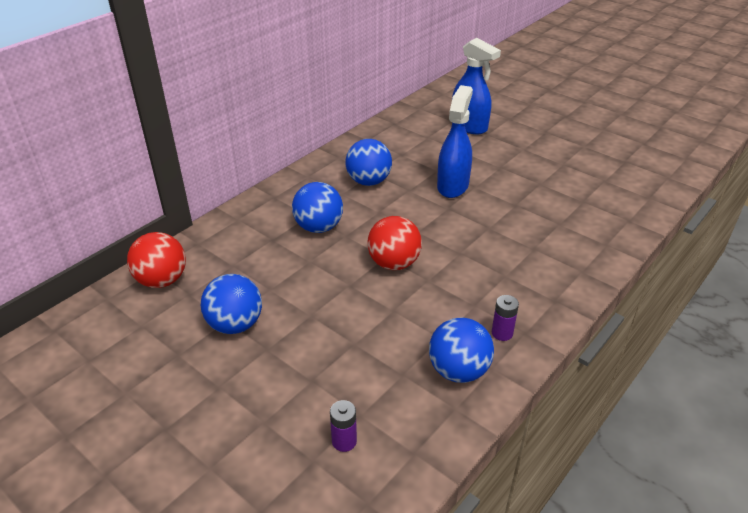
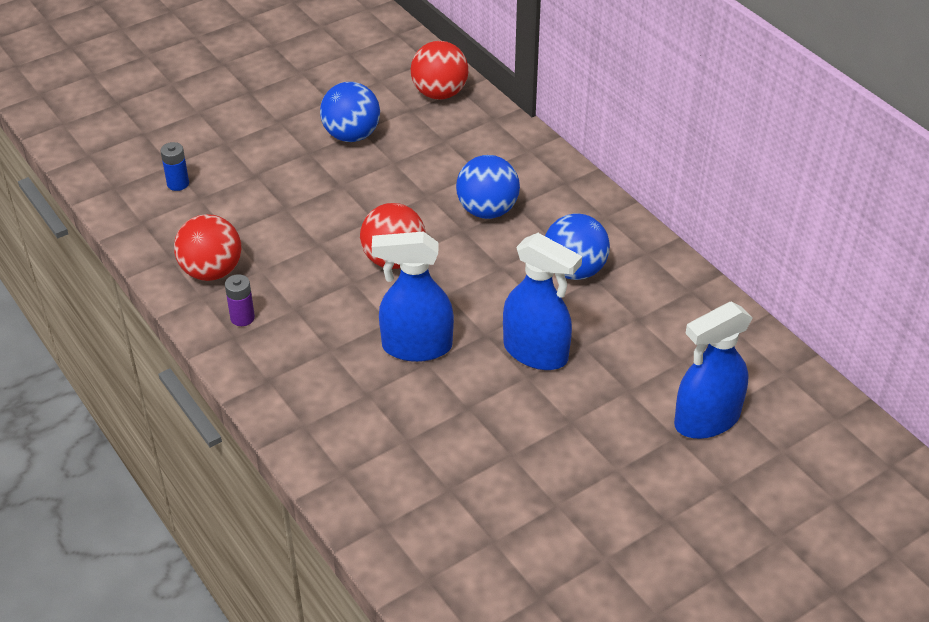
camera: 105 degrees right, 5 degrees up
(344, 441) = (178, 184): purple battery -> blue battery
(458, 371) = (212, 271): blue ball -> red ball
(477, 235) = (416, 346): none -> blue spray bottle

